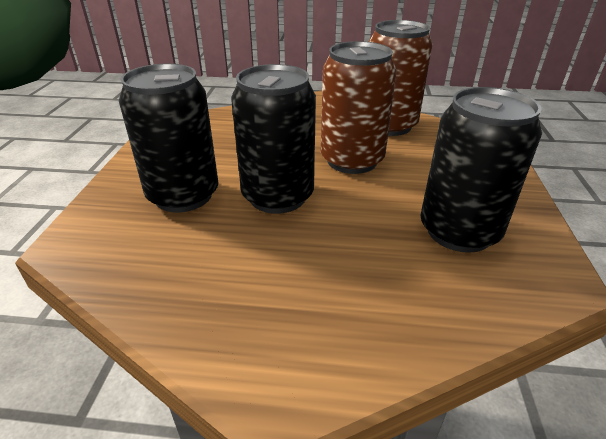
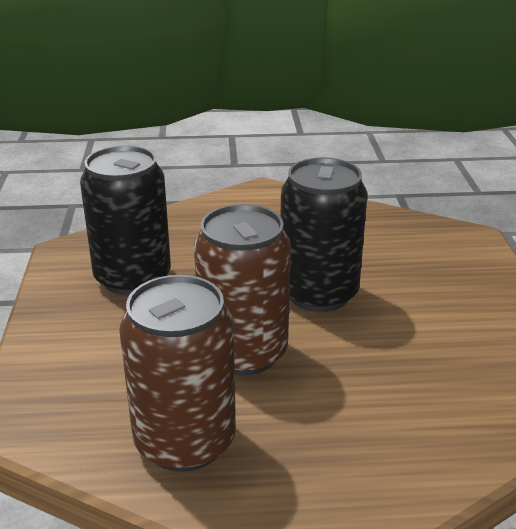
camera: 170 degrees right, 5 degrees down
(183, 195) = (418, 284): black can -> none

